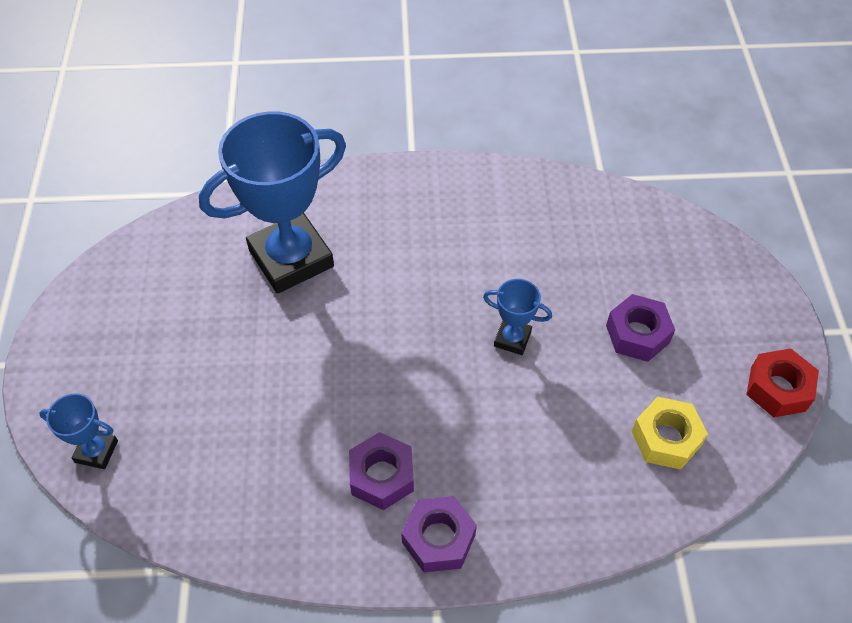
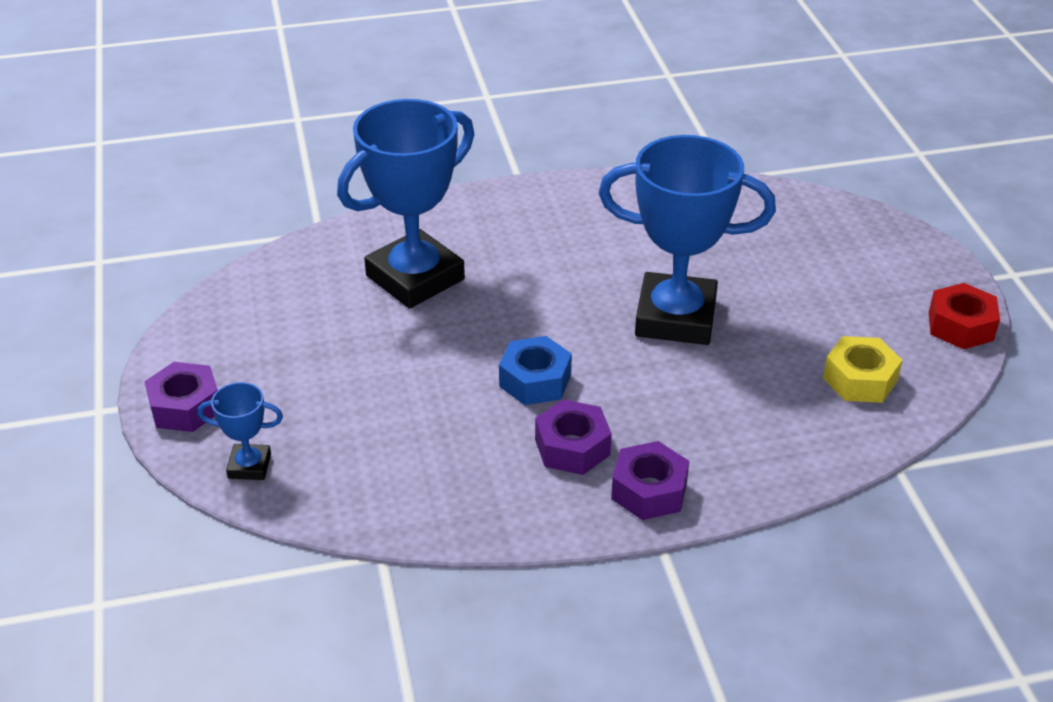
camera: 10 degrees left, 15 degrees down
(368, 393) = (535, 380): none -> blue nut
(512, 339) = (675, 317): blue trophy -> blue trophy, size x2.24
(637, 334) = (804, 299): purple nut -> purple nut (185, 407)

